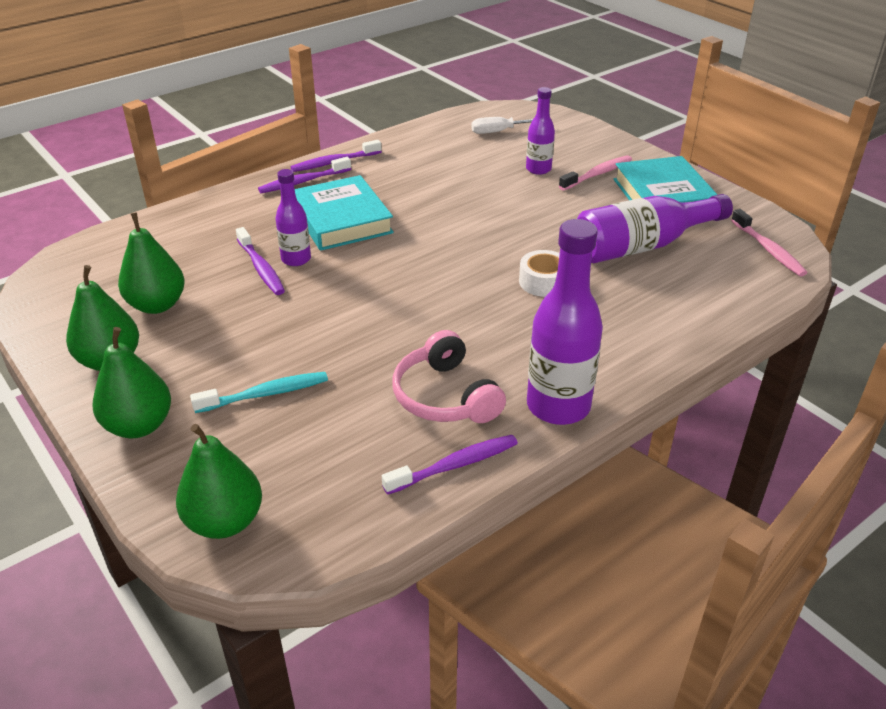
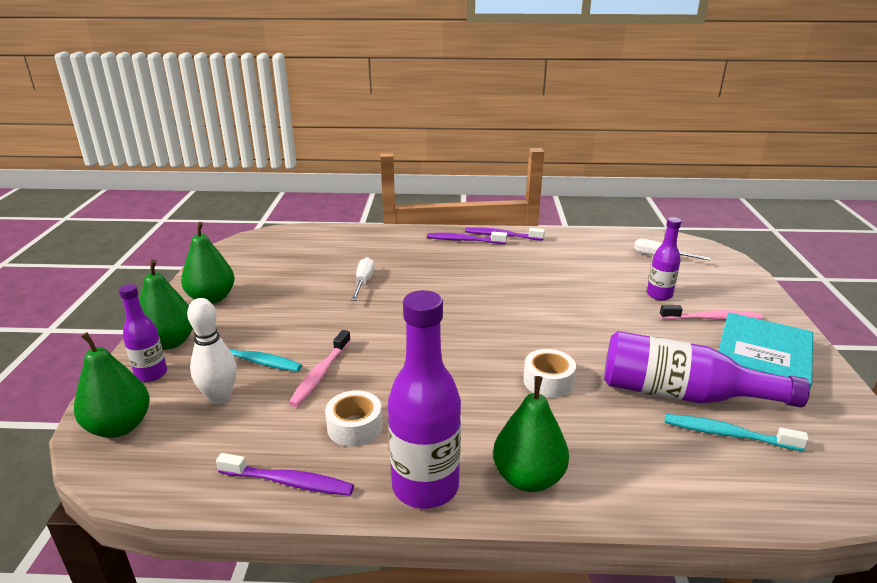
camera: 40 degrees right, 10 degrees down
(157, 305) = (278, 278): green pear -> green pear (528, 478)
(261, 268) = (363, 282): purple toothbrush -> white screwdriver
(285, 442) = (220, 397): none -> white bowling pin
(296, 259) = (391, 286): purple bottle -> purple bottle (151, 374)
(341, 220) = (455, 273): turquoise book -> none
(445, 396) = (355, 427): pink headphones -> white tape
(697, 261) = (727, 434): none -> turquoise toothbrush
(768, 250) = (831, 462): pink toothbrush -> pink toothbrush (320, 374)

